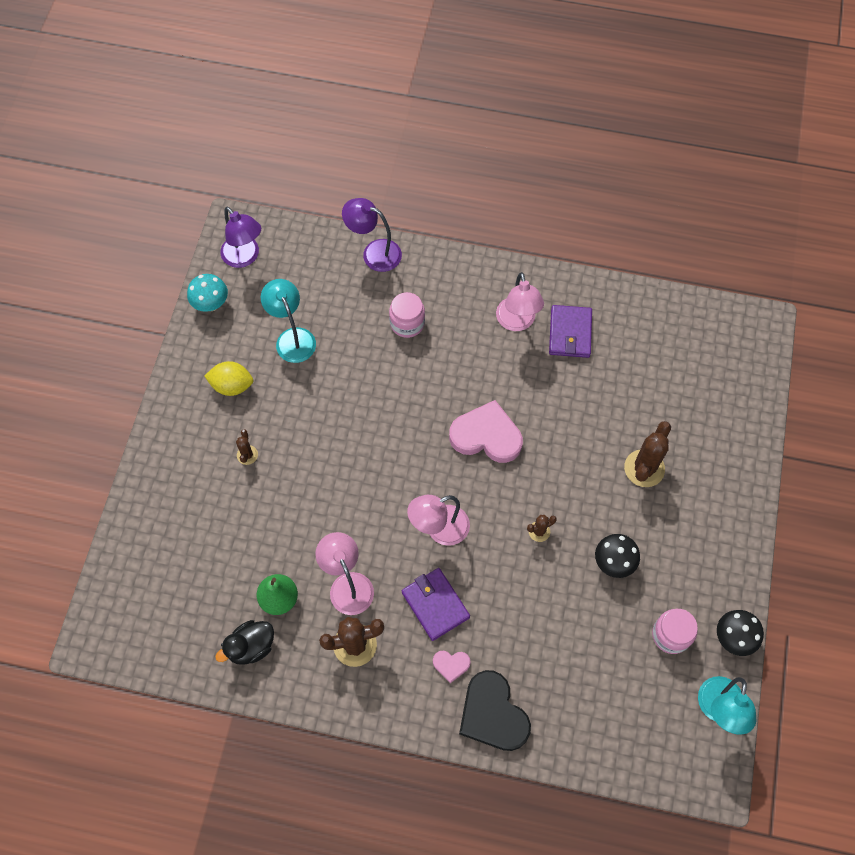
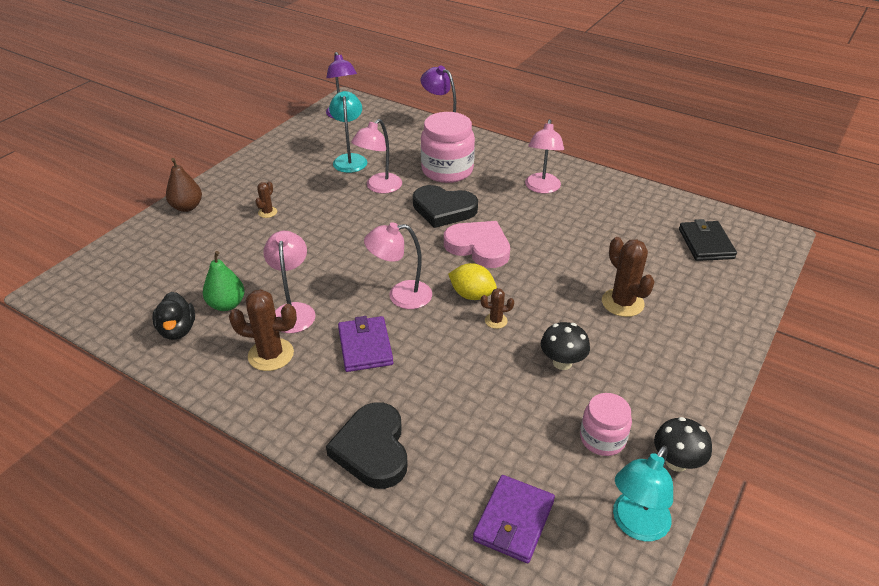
camera: 20 degrees right, 25 degrees down
(155, 475) = (187, 207): none -> brown pear
(211, 304) = (301, 131): turquoise mushroom -> none
(232, 386) = (285, 173): yellow lemon -> yellow lemon (472, 295)
(251, 647) = (178, 330): black duck -> black duck turned 90 degrees counterclockwise
(346, 376) = (379, 187): none -> pink lamp
(407, 323) = (447, 170): pink jar -> pink jar, size x1.69
(429, 390) = (443, 209): none -> black heart
(451, 665) = (353, 396): pink heart -> none
(570, 333) = (586, 204): purple wallet -> purple wallet (514, 521)
(644, 468) = (622, 303): brown cactus -> brown cactus turned 75 degrees counterclockwise
(699, 358) = (705, 244): none -> black wallet

